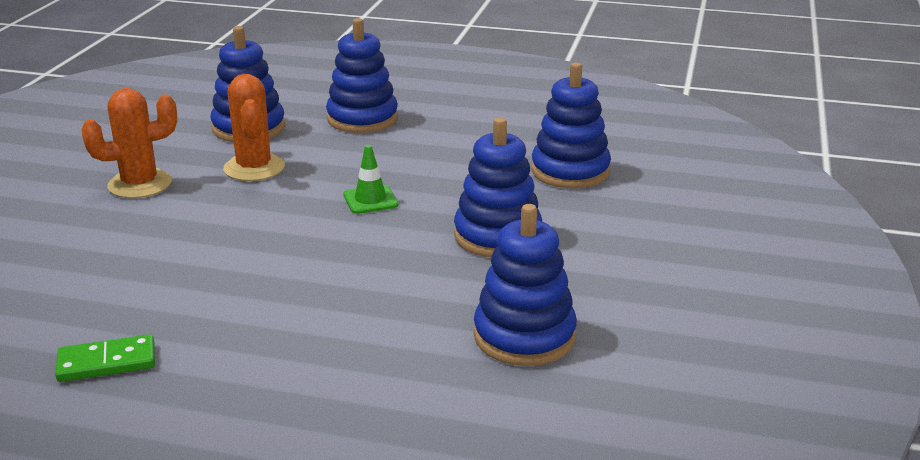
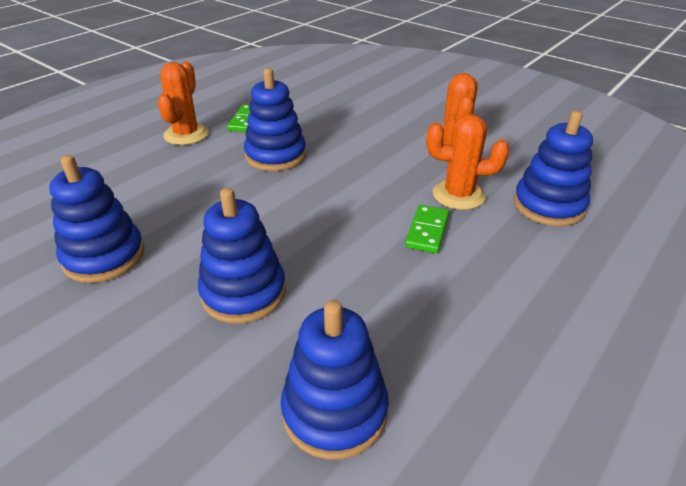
camera: 115 degrees right, 10 degrees up
(185, 407) = (186, 134): none -> orange cactus
(332, 173) = (427, 231): none -> green domino
(362, 119) = (556, 279): blue stacking toy -> blue stacking toy (276, 155)
(370, 200) = (363, 239): green traffic cone -> none

